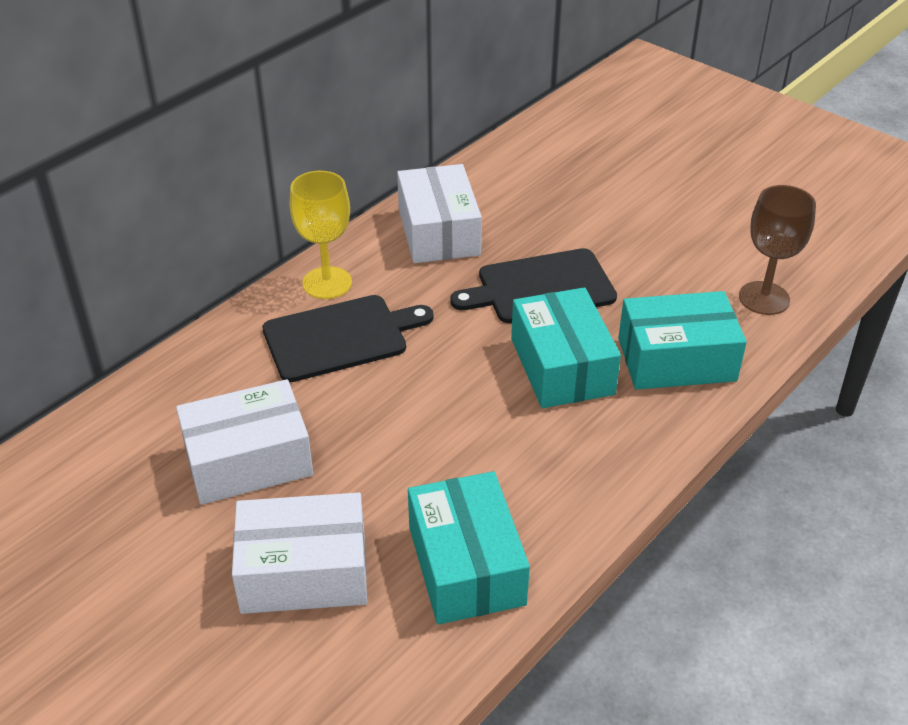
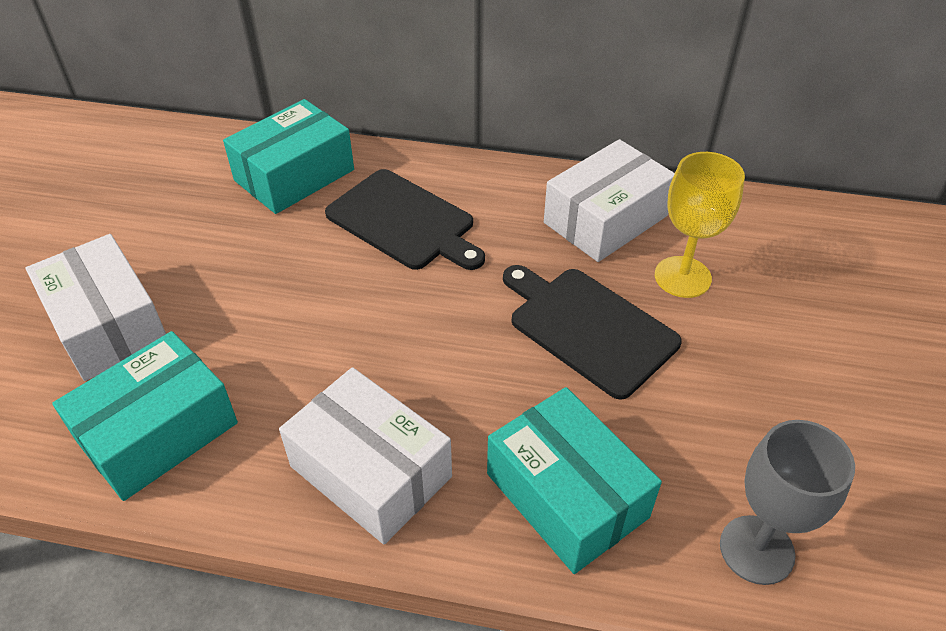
camera: 60 degrees right, 5 degrees up
(248, 460) = (219, 236): white box -> white box (370, 471)
(327, 283) = (469, 182): yellow goblet -> yellow goblet (682, 277)
(562, 366) = (479, 394): turquoise box -> turquoise box (294, 175)
(764, 298) = (756, 549): brown goblet -> grey goblet

